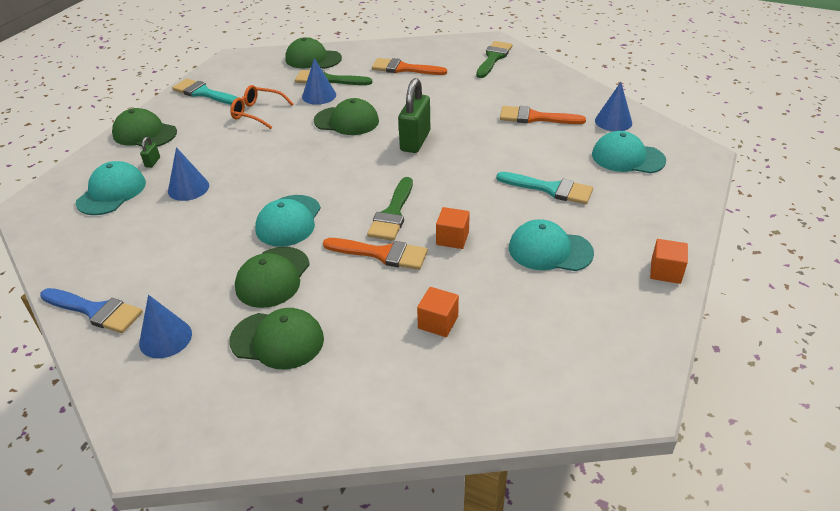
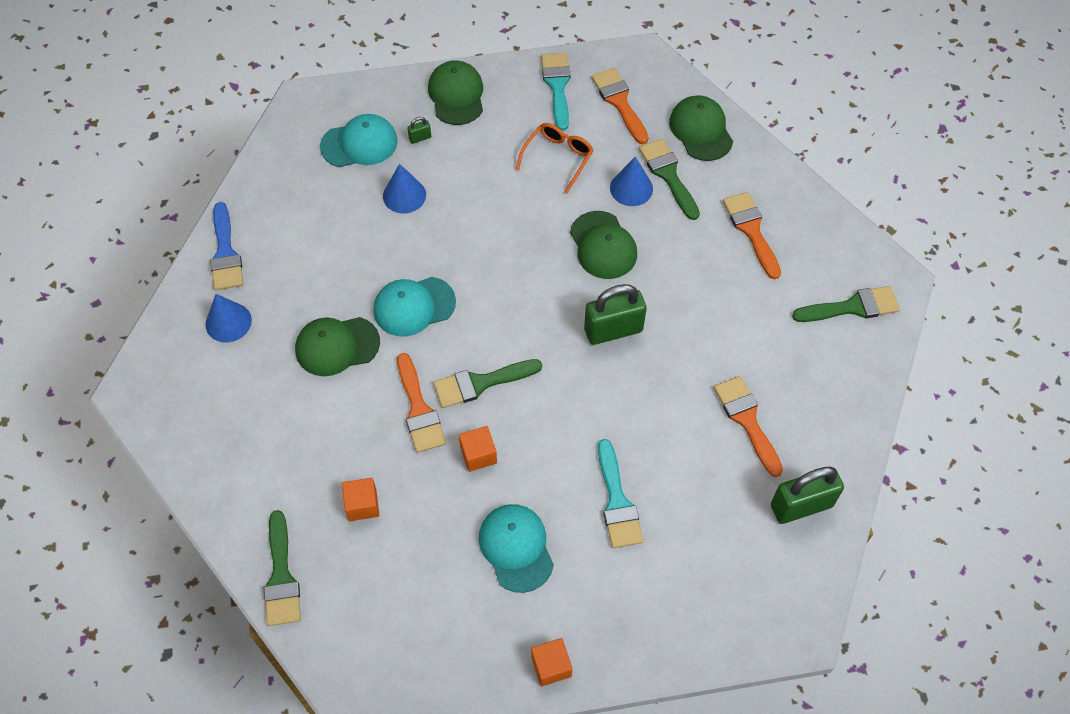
camera: 55 degrees right, 20 degrees up
(251, 77) = (619, 102): none -> orange brush
(257, 113) = (558, 158): orange glasses -> orange glasses turned 45 degrees clockwise
(277, 340) = (272, 400): green cap -> none
(464, 409) = (281, 576): none -> green brush
(613, 121) = (801, 506): blue cone -> green padlock
(627, 157) = (732, 552): turquoise cap -> none

